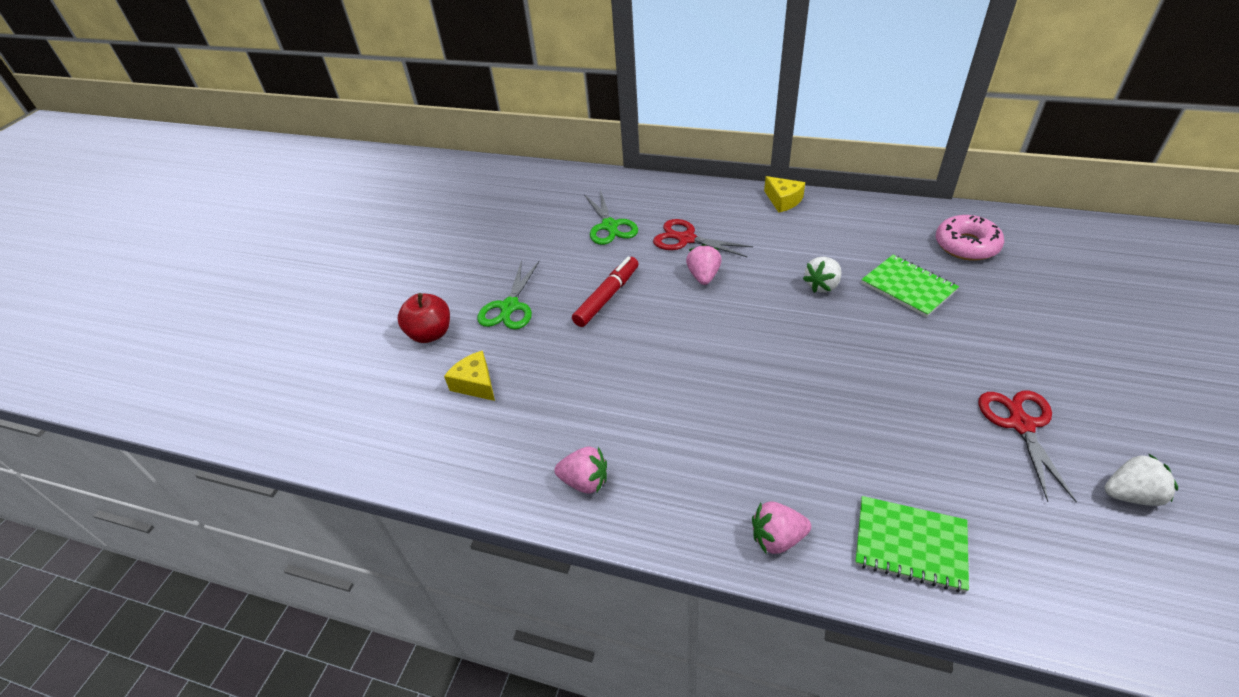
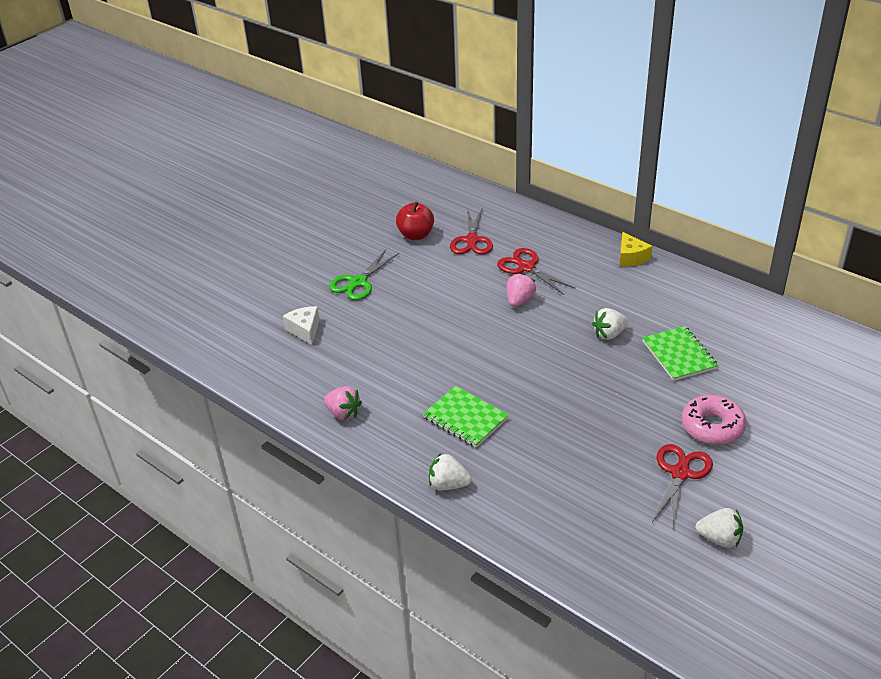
camera: 20 degrees right, 5 degrees down
(430, 334) = (291, 286): red apple -> red apple (416, 235)
(475, 384) = (305, 330): yellow cheese -> white cheese
(607, 297) = (435, 295): red marker -> none
(610, 226) = (472, 240): green scissors -> red scissors
(777, 538) = (448, 484): pink strawberry -> white strawberry
(910, 544) = (535, 516): green notebook -> green notebook (465, 418)
(966, 245) = (758, 337): pink donut -> pink donut (712, 427)

